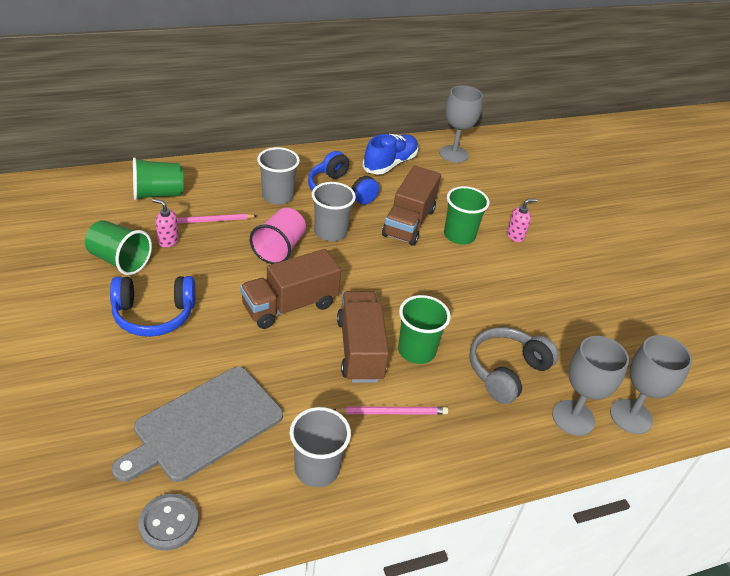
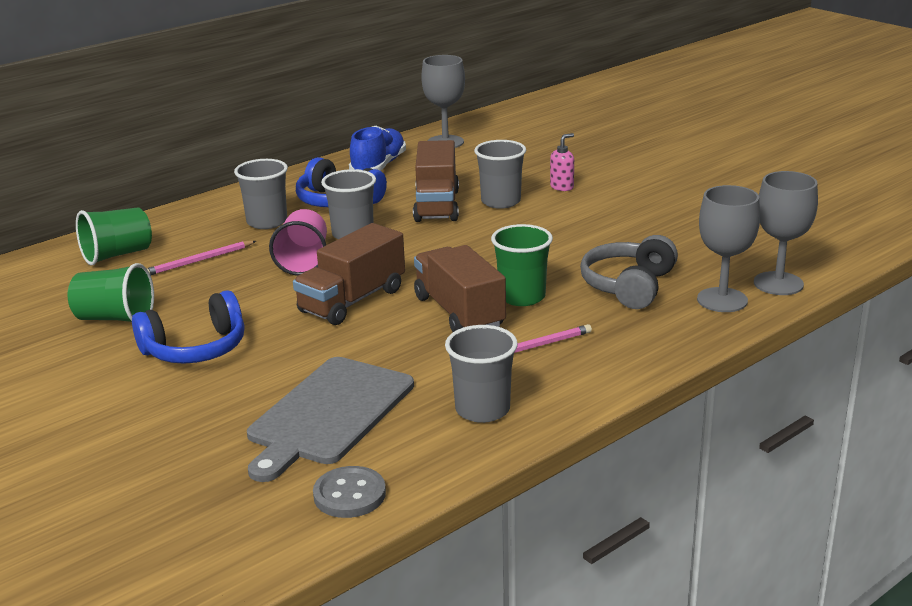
camera: 15 degrees left, 15 degrees down
(168, 241) = (162, 288): pink soap dispenser -> none
(459, 235) = (500, 201): green cup -> grey cup

